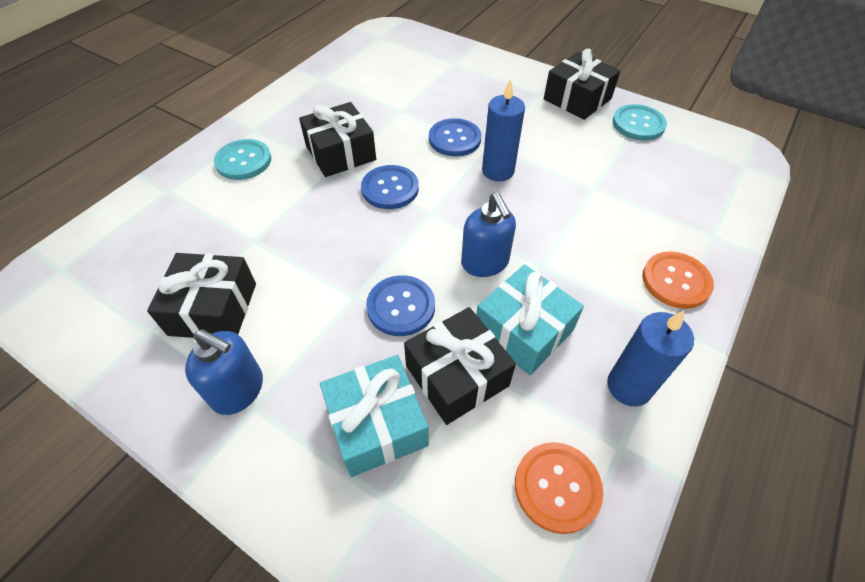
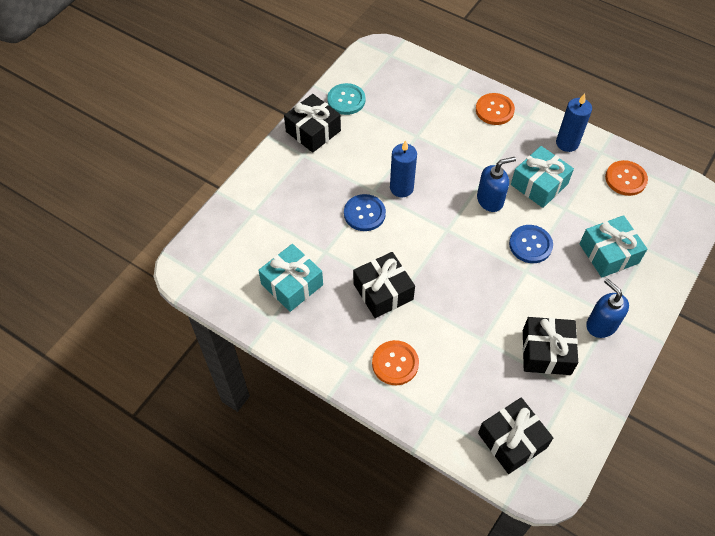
camera: 90 degrees left, 5 degrees up
(238, 390) = (601, 325): blue soap dispenser -> blue soap dispenser turned 60 degrees counterclockwise
(243, 161) = (395, 363): turquoise button -> orange button
(360, 89) = (292, 284): none -> turquoise gift
(390, 188) = (424, 255): blue button -> none
(457, 375) = (573, 217): black gift -> black gift (512, 440)

